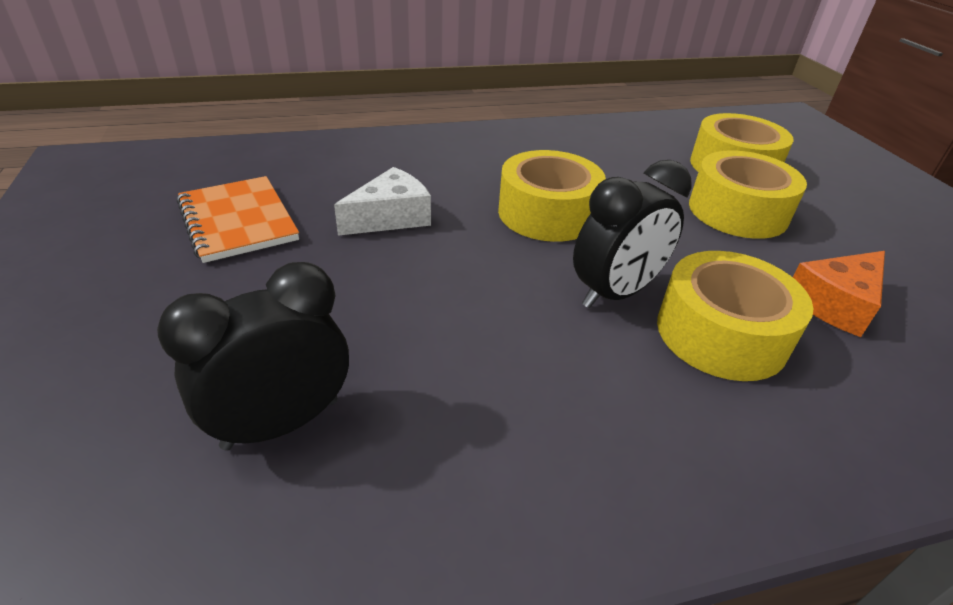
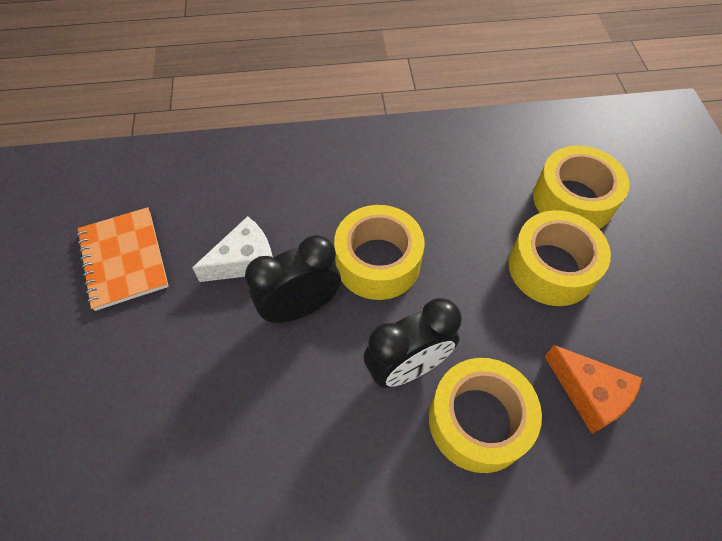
camera: 10 degrees right, 20 degrees up
(281, 423) = (139, 480): black clock -> black clock (300, 307)
(835, 303) = (589, 393): orange cheese -> orange cheese turned 105 degrees counterclockwise

